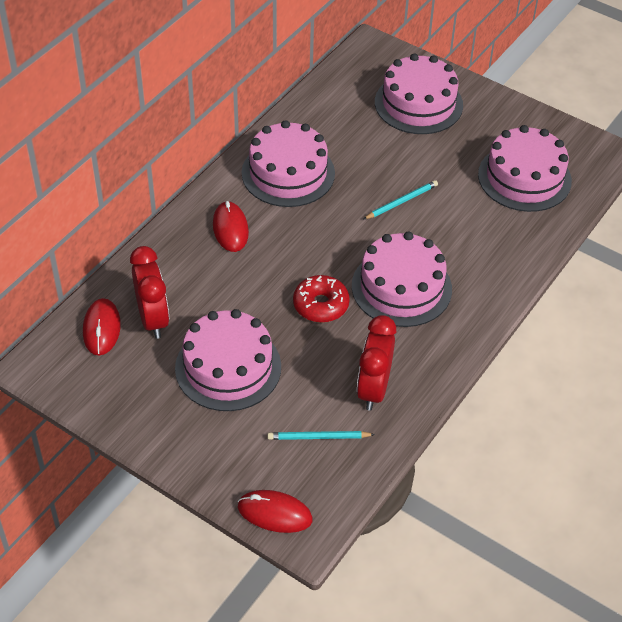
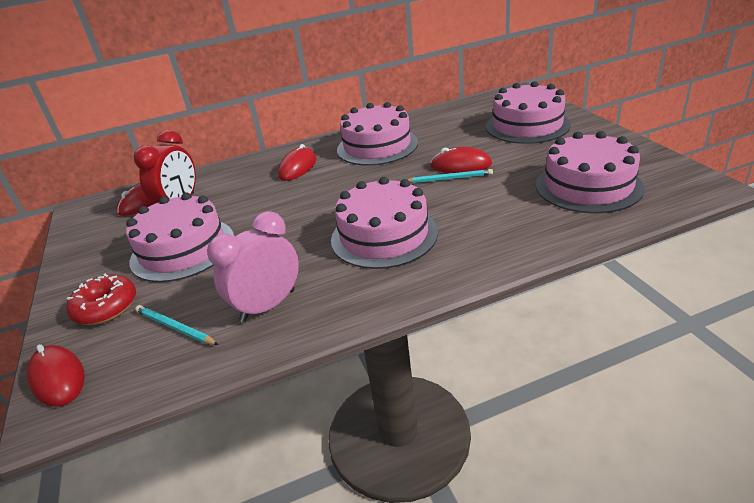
camera: 40 degrees right, 15 degrees down
(321, 305) = (302, 229): red donut -> red donut (106, 307)
(373, 389) = (268, 306): red clock -> pink clock
(398, 180) = (461, 165): none -> red mouse

